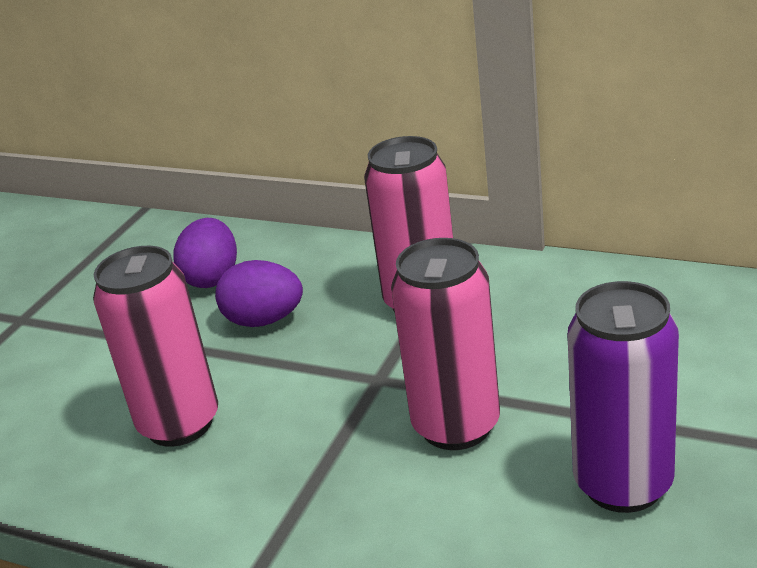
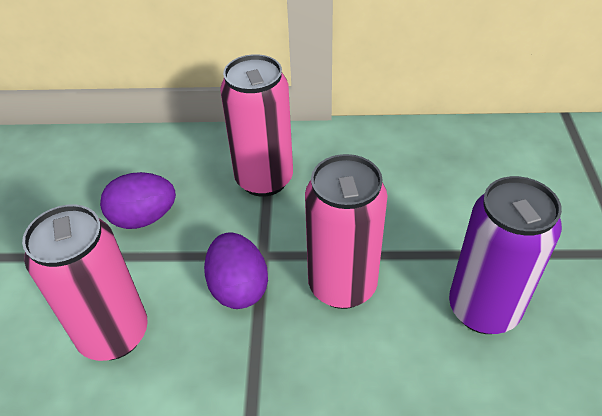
camera: 25 degrees left, 15 degrees up
(212, 278) = (80, 185): purple egg -> purple egg (238, 287)

